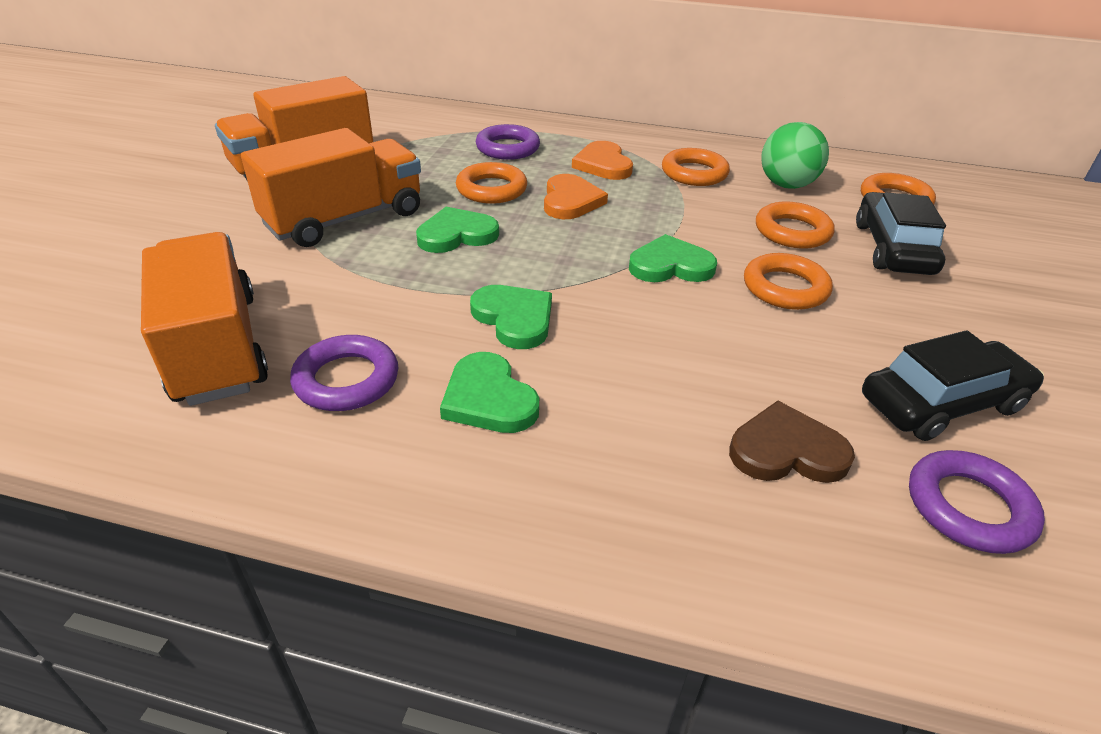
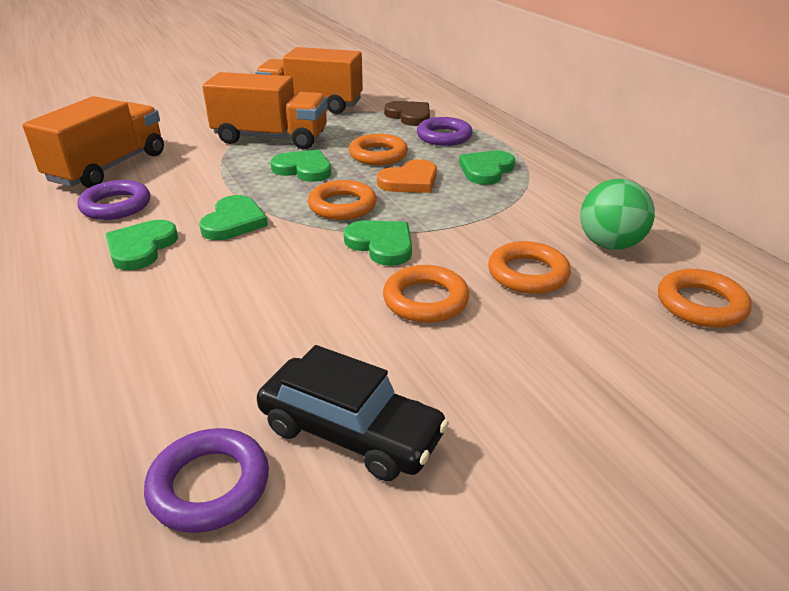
camera: 50 degrees right, 5 degrees down
(603, 164) = (486, 170): orange heart -> green heart
(694, 173) = (545, 203): orange ring -> orange ring (342, 206)
(786, 450) = (197, 371): brown heart -> brown heart (409, 116)
(892, 248) = (592, 331): black car -> none

